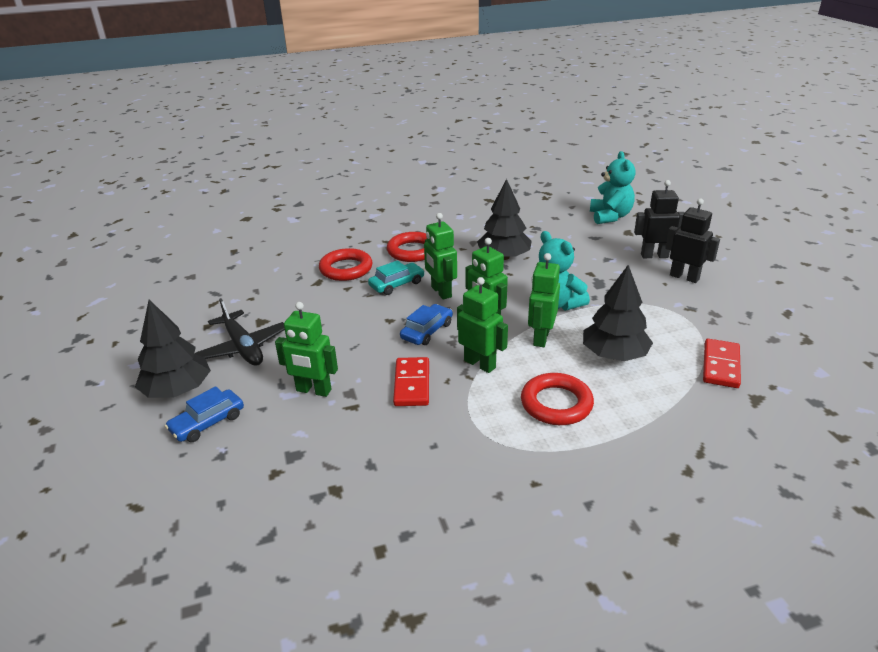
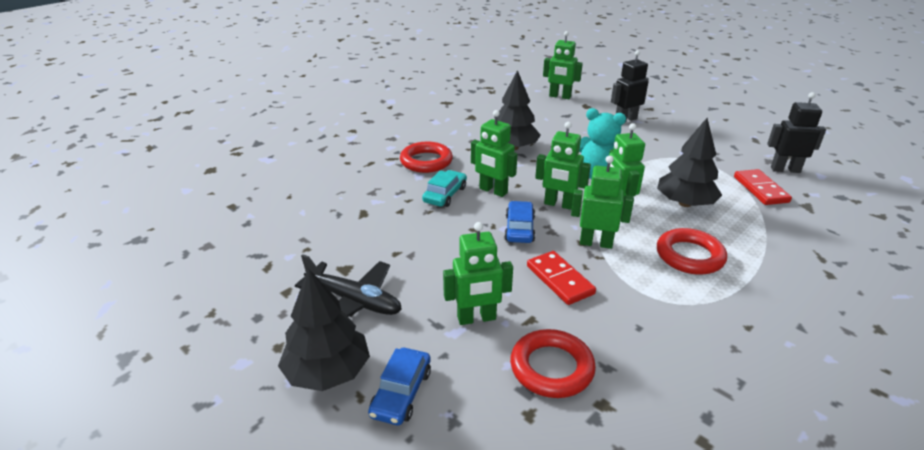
camera: 30 degrees left, 0 degrees up
(346, 269) = (379, 193): red ring -> red ring (551, 368)
(610, 217) = (560, 96): turquoise teddy bear -> green robot
(684, 277) = (664, 131): black robot -> black robot (785, 169)

